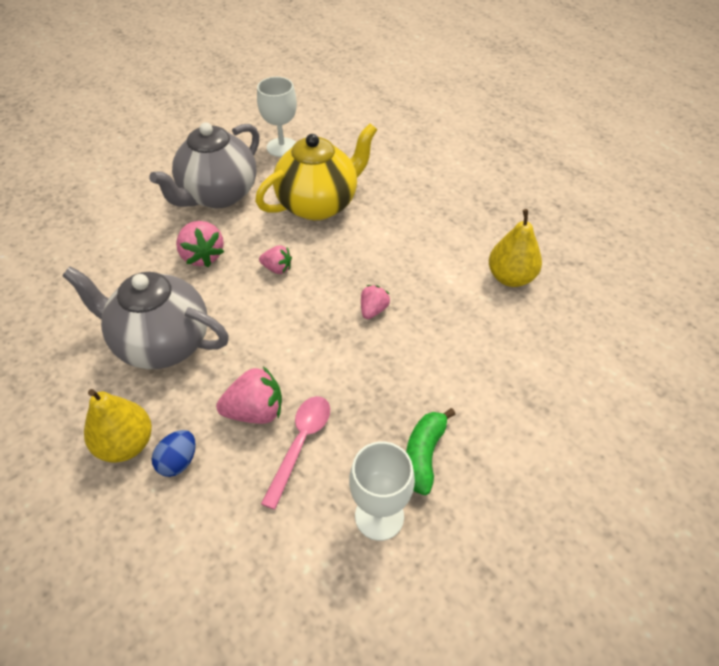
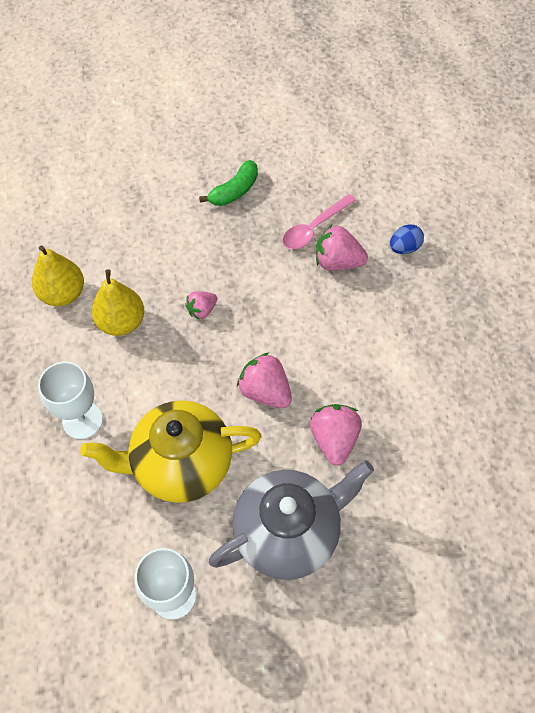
camera: 155 degrees left, 10 degrees up
(126, 444) = (440, 274): yellow pear -> yellow pear (122, 322)
(161, 343) = (397, 350): grey teapot -> none
(277, 268) = (265, 391): pink strawberry -> pink strawberry, size x1.63
(379, 516) = (284, 170): white goblet -> white goblet (82, 420)

